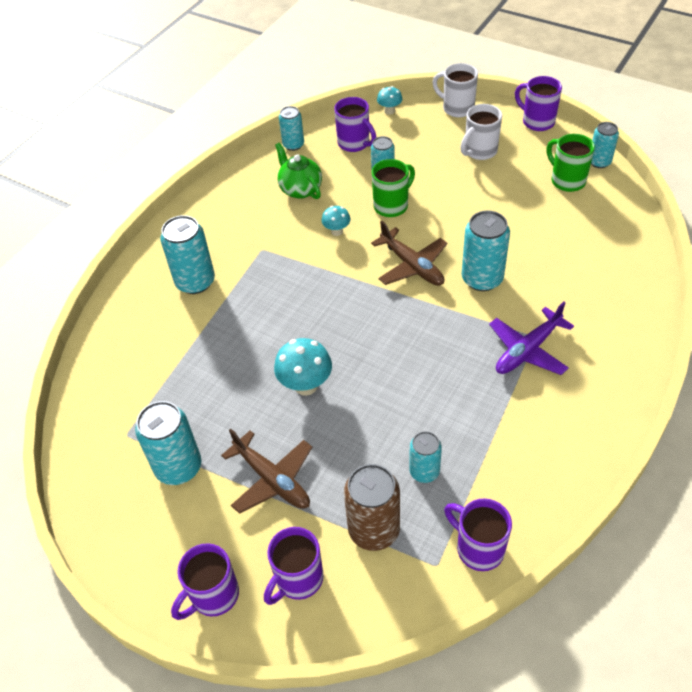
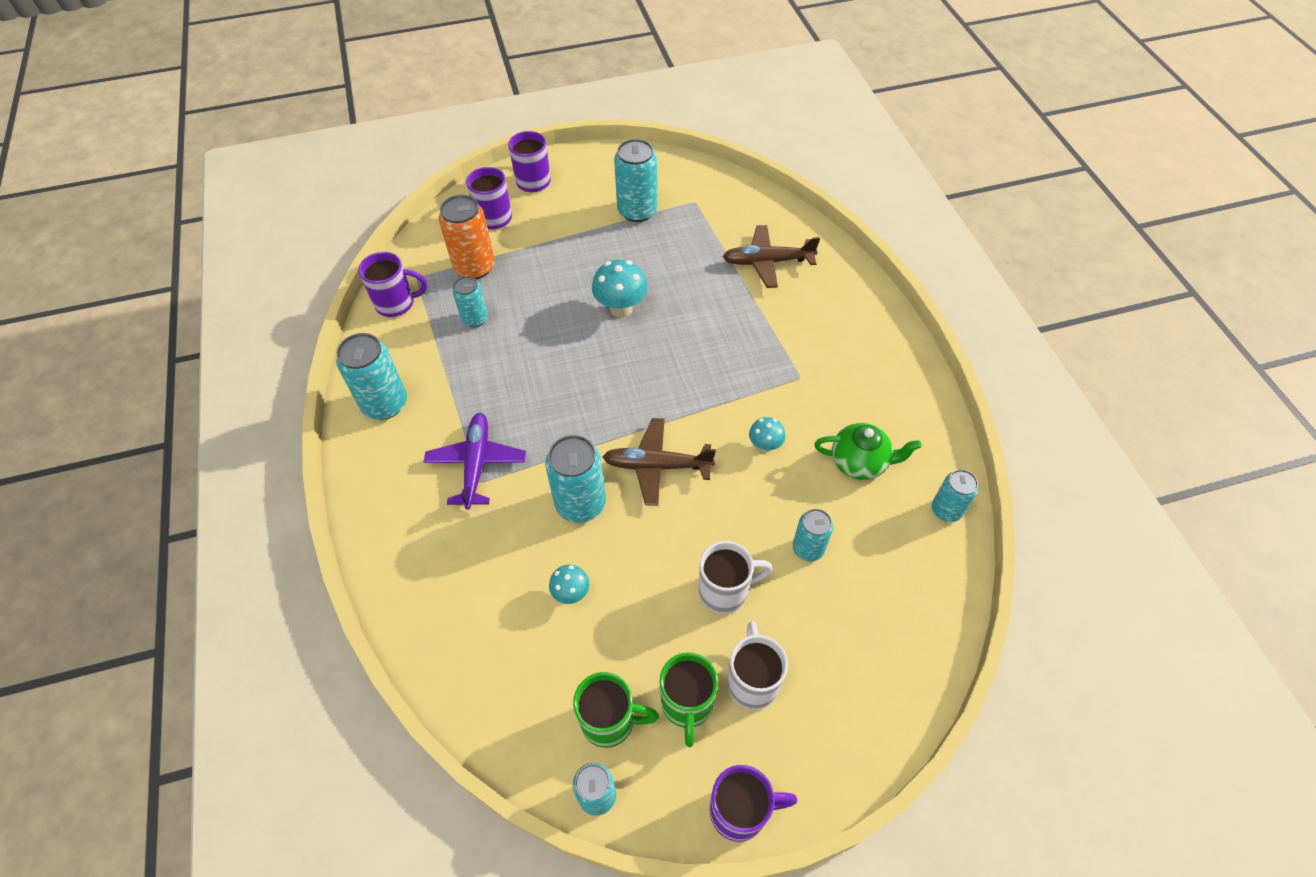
camera: 130 degrees right, 5 degrees up
(195, 282) = (808, 312): turquoise can -> turquoise can (385, 404)
(272, 479) = (571, 245): brown plane -> brown plane (767, 262)
(355, 143) = (892, 568): purple mug -> none
(374, 530) = (474, 267): brown can -> orange can
(389, 111) = (926, 658): turquoise mushroom -> turquoise mushroom (571, 593)
(392, 205) = (753, 517): green mug -> green mug (687, 705)
(457, 108) = (860, 741): white mug -> white mug (725, 591)

